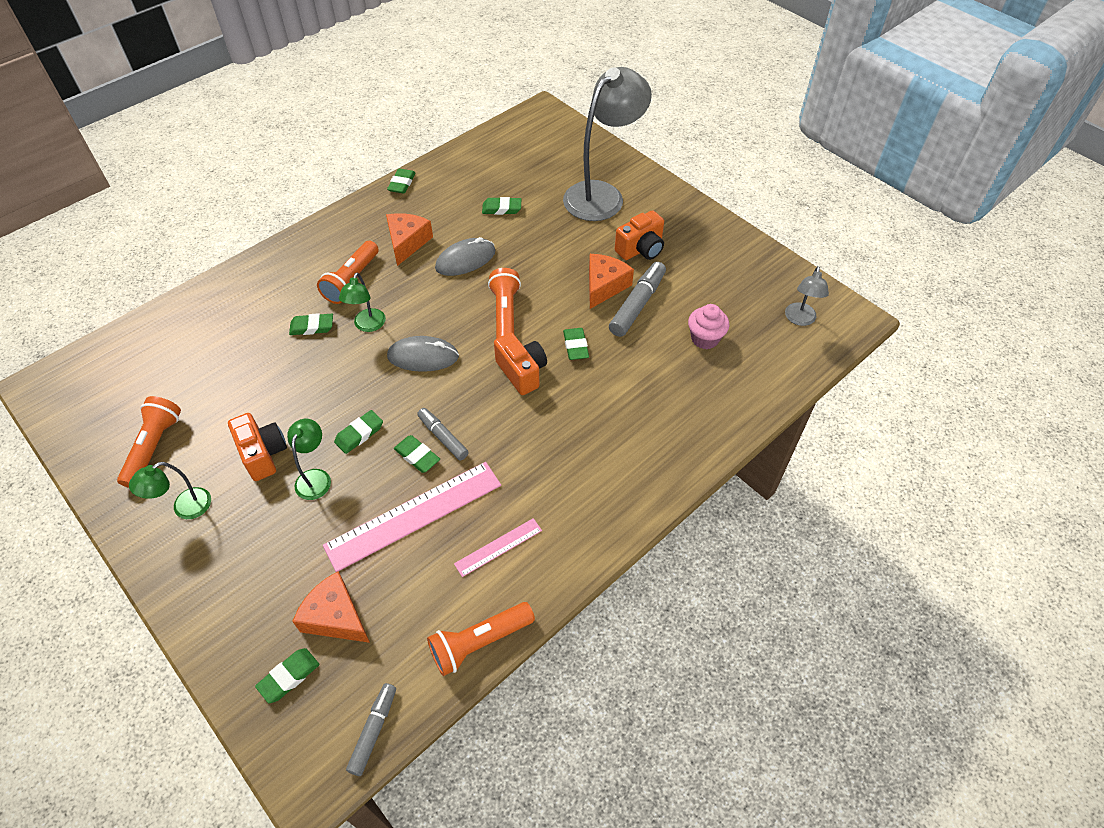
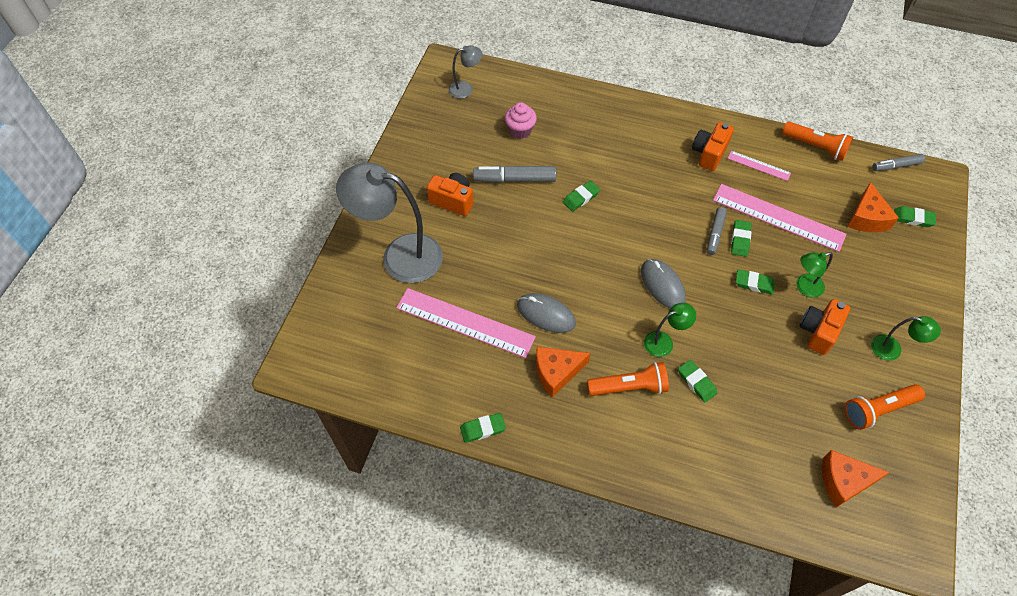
camera: 120 degrees left, 5 degrees up
(501, 208) = (465, 322): green eraser -> pink ruler
(505, 314) = (583, 255): orange flashlight -> none
(522, 372) = (628, 217): orange camera -> orange camera (709, 154)
(604, 286) = (509, 207): orange cheese -> orange cheese (843, 481)

